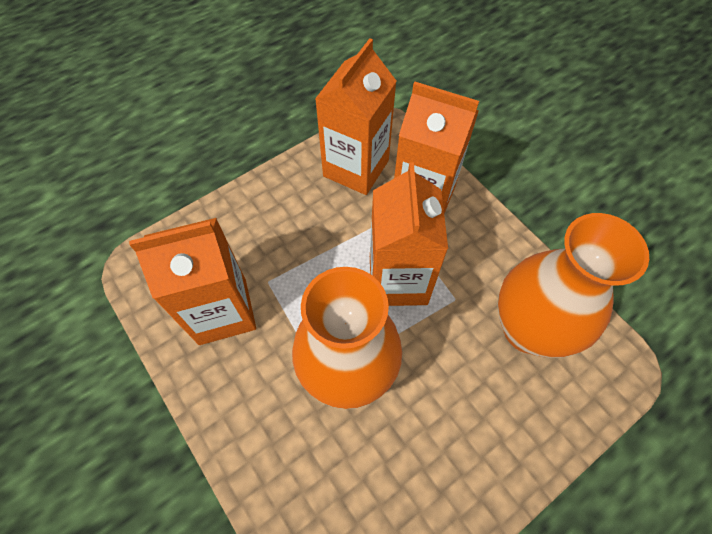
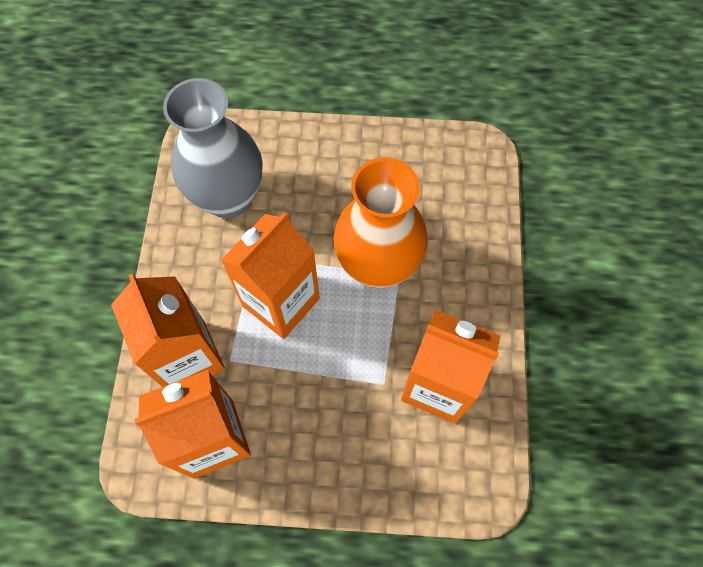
camera: 140 degrees left, 5 degrees up
(528, 329) = (228, 198): orange vase -> grey vase

